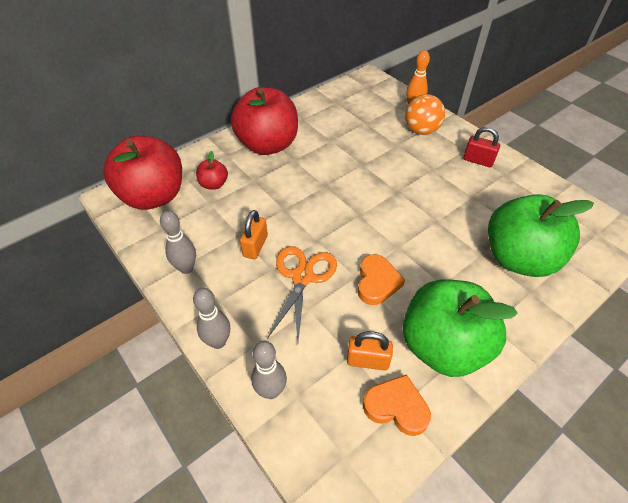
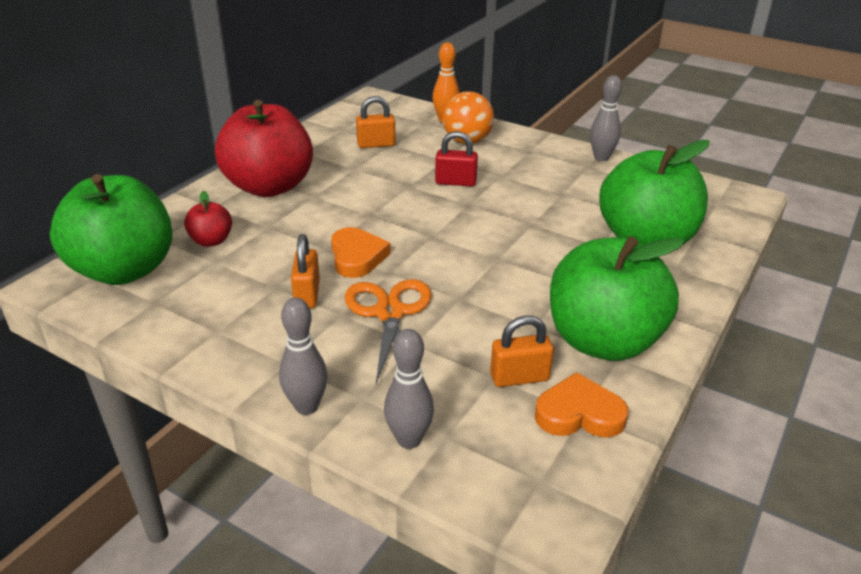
camera: 20 degrees left, 15 degrees down
(153, 196) = (124, 270): red apple -> green apple
(186, 268) = (217, 338): grey bowling pin -> grey bowling pin (601, 158)
(354, 121) = (376, 144): none -> orange padlock
(377, 282) = (490, 297): orange heart -> orange heart (357, 257)
(478, 161) = (551, 159): red padlock -> red padlock (455, 182)

